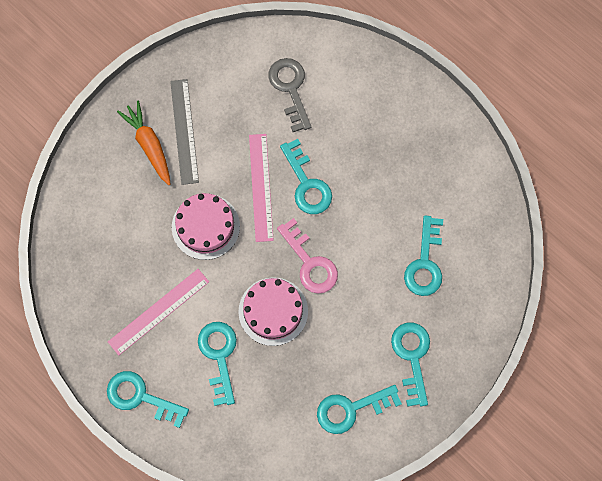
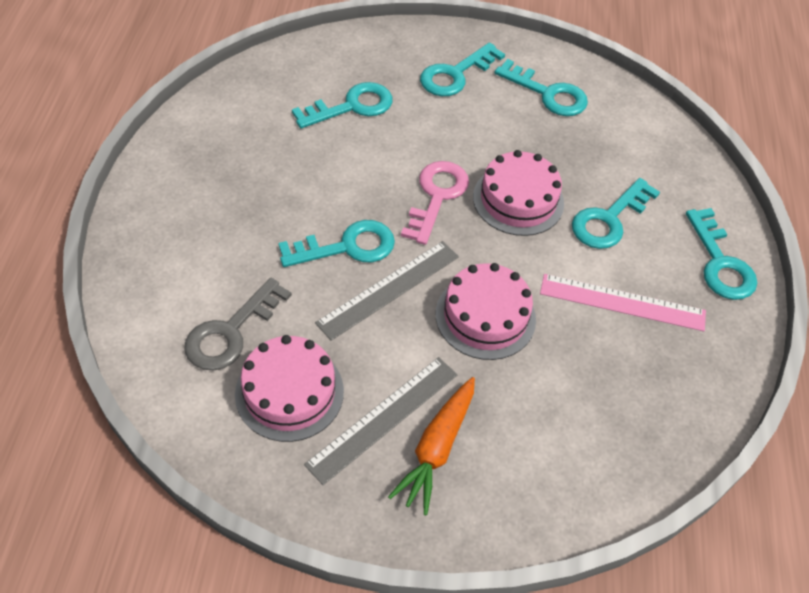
camera: 130 degrees left, 20 degrees down
(232, 96) = (289, 392): none -> pink cake
(261, 187) = (389, 289): pink ruler -> grey ruler
(307, 184) = (347, 247): turquoise key -> turquoise key turned 45 degrees clockwise

